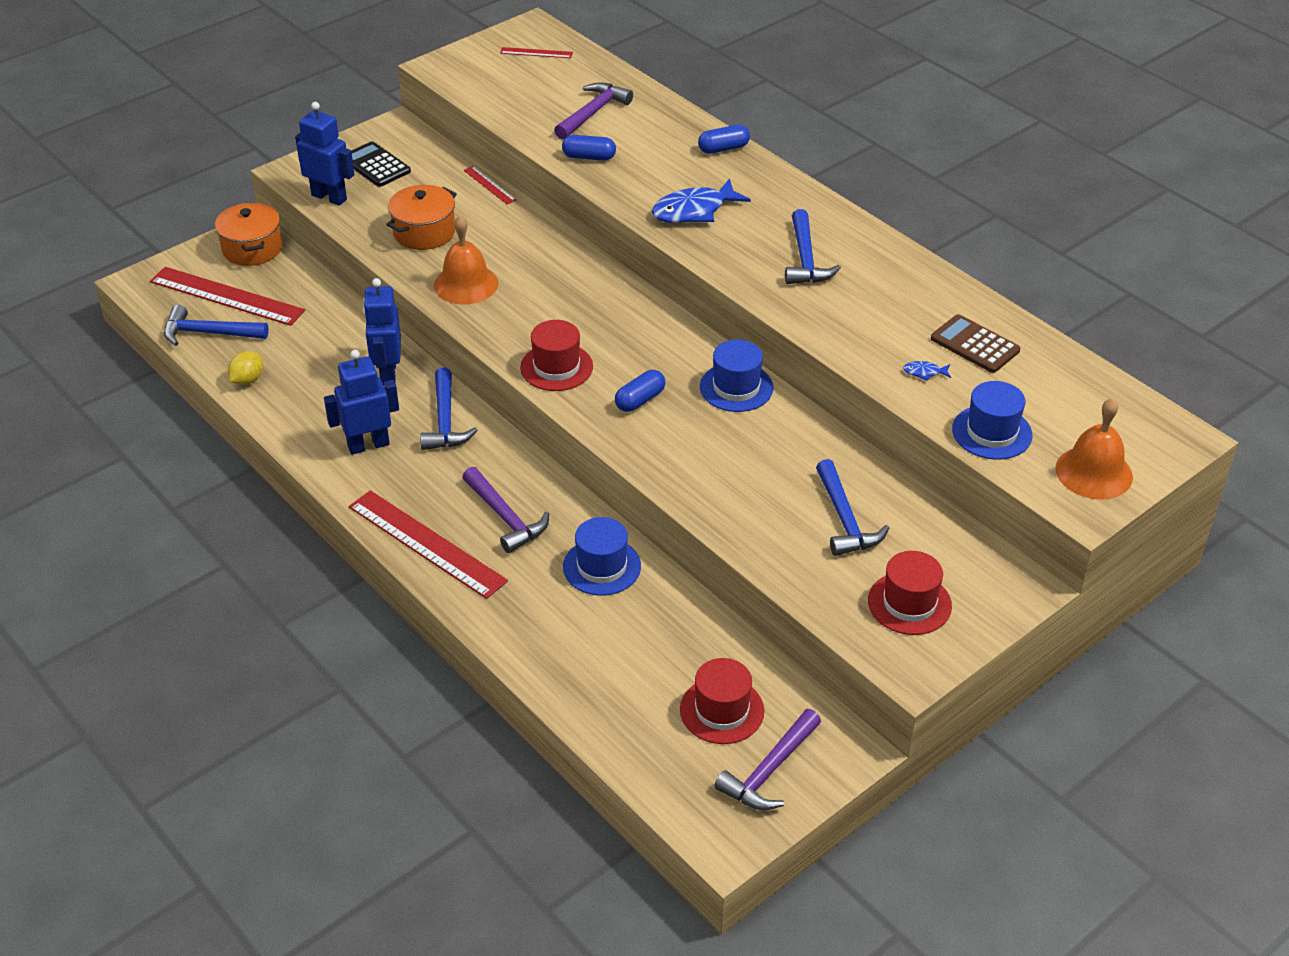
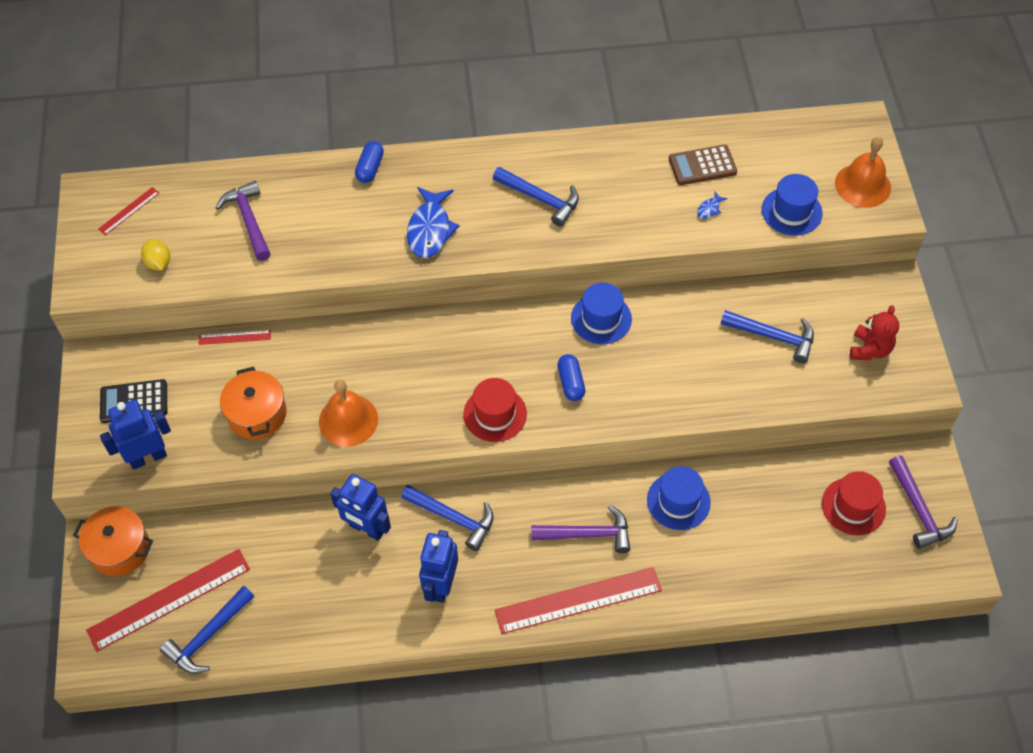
camera: 55 degrees left, 15 degrees up
(247, 380) = (294, 634): yellow lemon -> yellow lemon (159, 263)
(589, 157) = (305, 255): blue capsule -> none
(909, 603) = (869, 349): red hat -> red teddy bear

